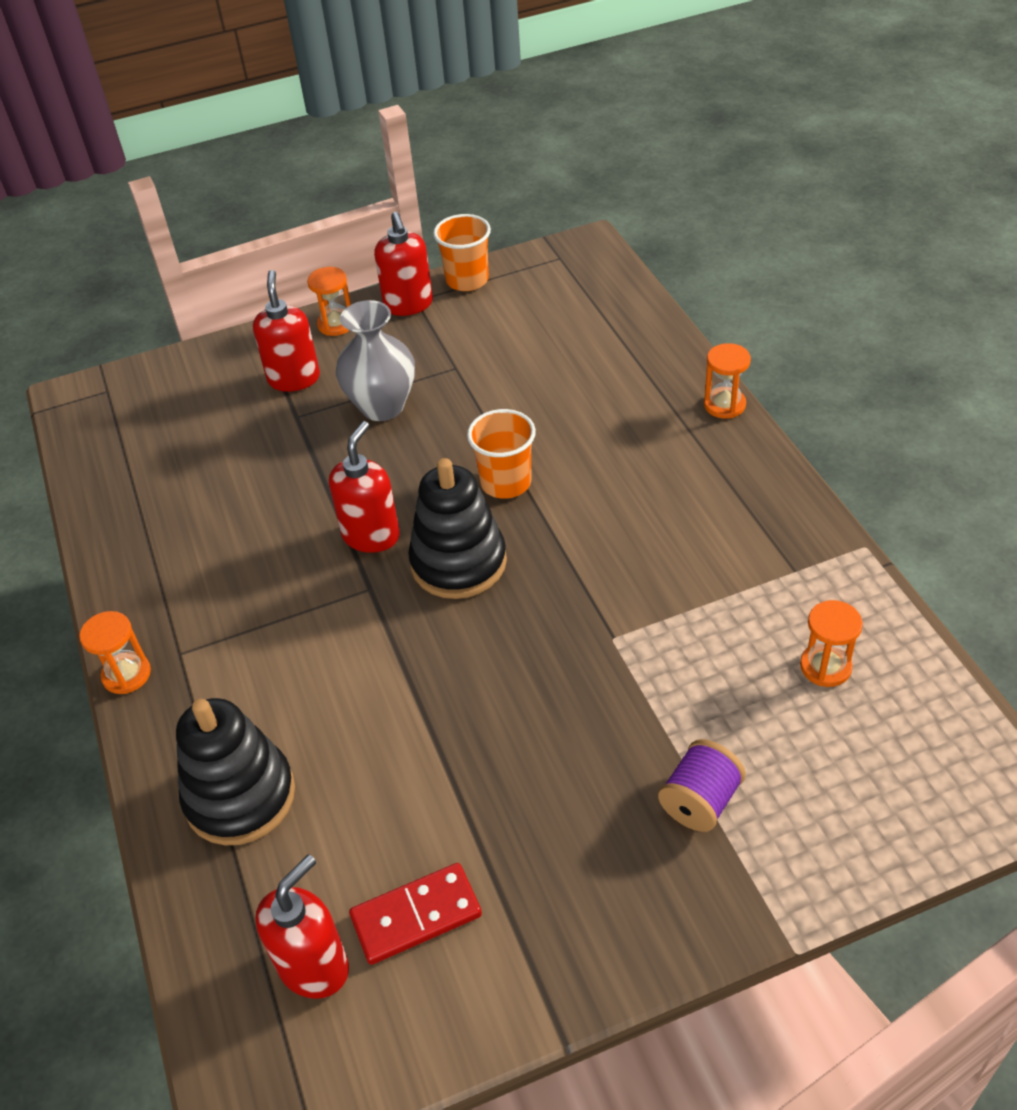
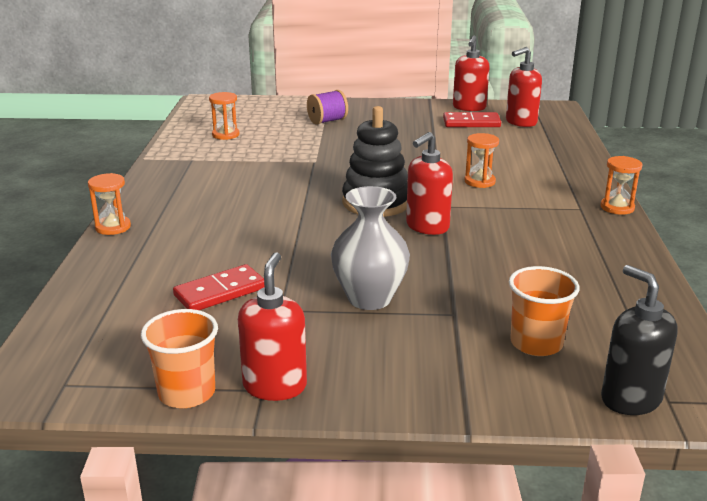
camera: 160 degrees left, 20 degrees down
(136, 382) = (630, 399): none -> black soap dispenser
(240, 796) = (547, 159): black stacking toy -> none
(294, 378) = (443, 347): red soap dispenser -> red soap dispenser (469, 107)
(336, 324) = (370, 391): orange hourglass -> orange hourglass (479, 181)
(506, 482) = (311, 228): orange cup -> orange cup (536, 343)
(525, 366) = (220, 292): none -> red domino

